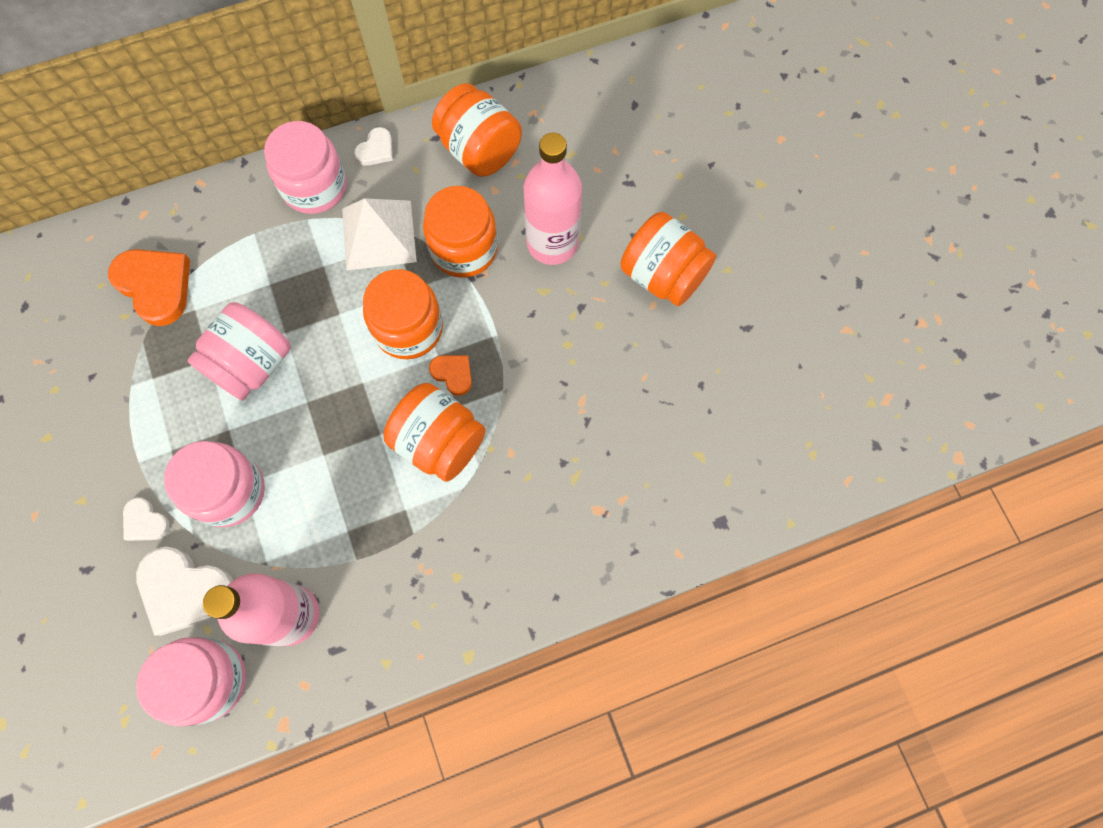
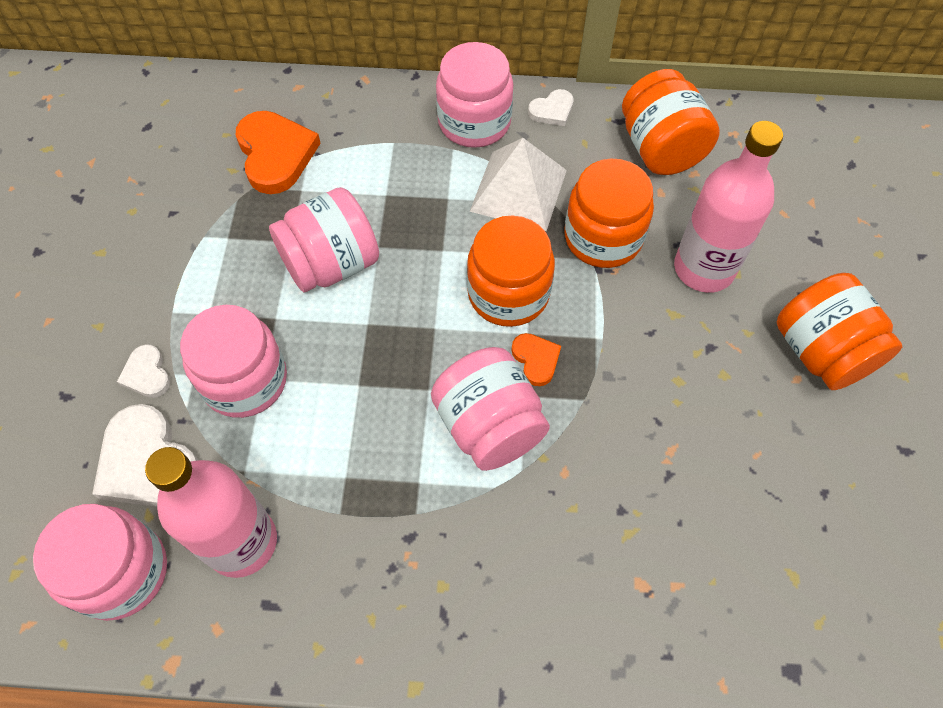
camera: 25 degrees right, 10 degrees down
(439, 442) = (489, 425): orange jar -> pink jar

